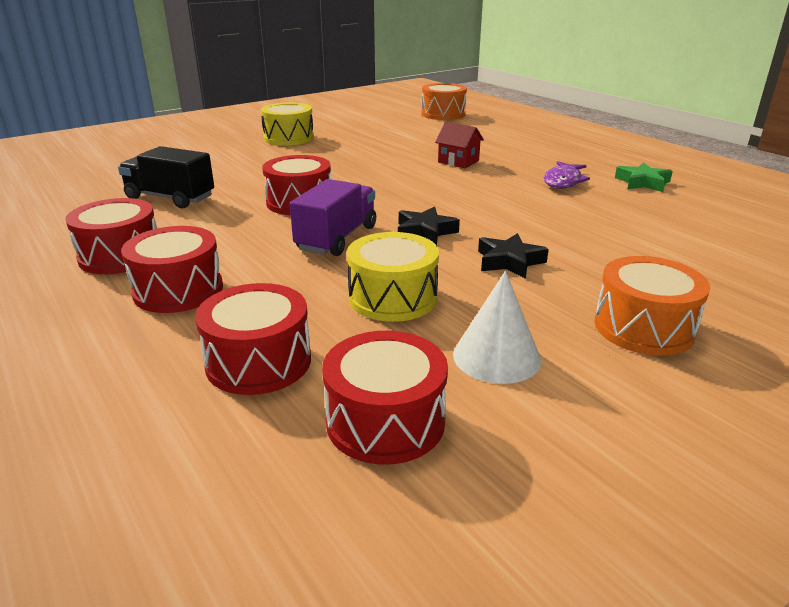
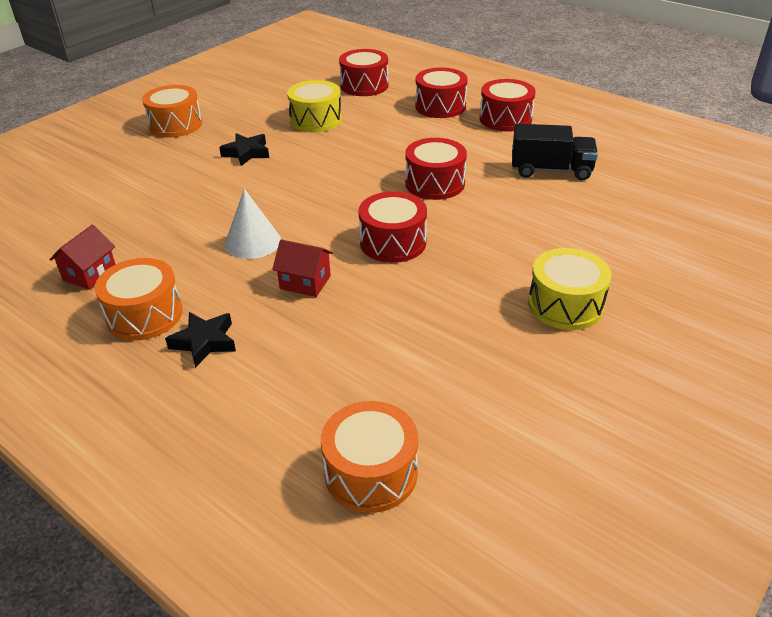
camera: 165 degrees right, 10 degrees up
(337, 238) = (375, 153): purple truck -> none
(385, 421) = (298, 77): red drum -> red drum (393, 242)
(425, 232) = (312, 169): black star -> black star (204, 342)
(496, 356) = (255, 102): white cone -> white cone (253, 242)
(563, 181) = (181, 261): purple fish -> none
(580, 160) = (144, 315): none -> orange drum
(643, 182) = (90, 274): green star -> red house

